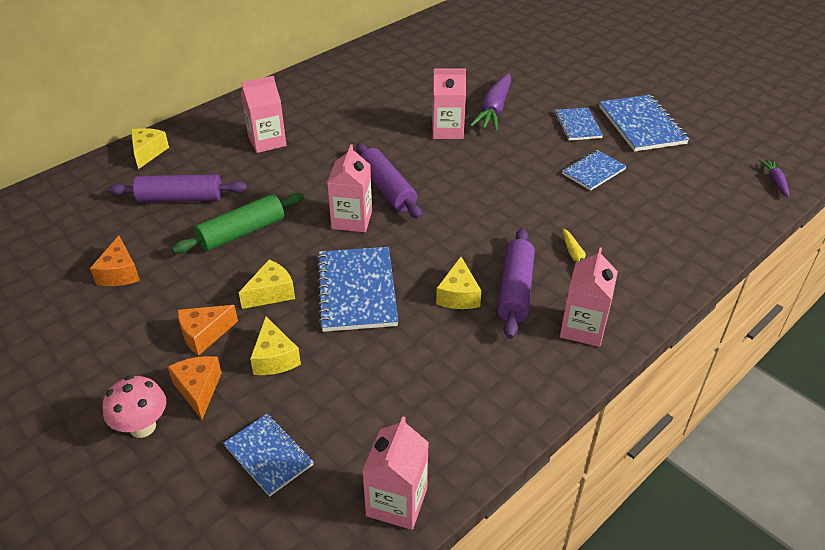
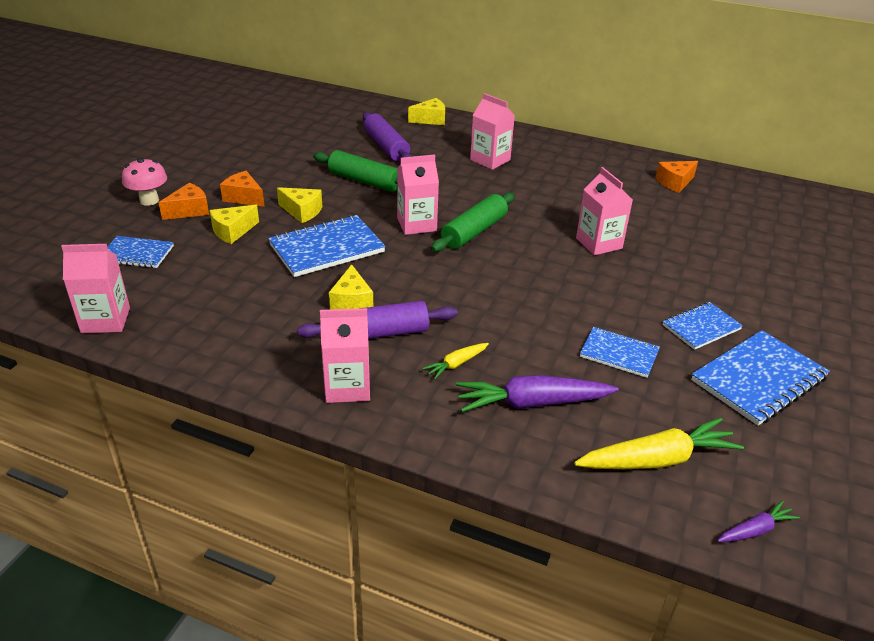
camera: 65 degrees right, 5 degrees down
(119, 273) = (289, 150): orange cheese -> orange cheese (675, 182)
(269, 455) = (137, 254): blue notebook -> blue notebook turned 75 degrees clockwise
(387, 189) = (474, 231): purple rolling pin -> green rolling pin
(458, 295) = (351, 301): yellow cheese -> yellow cheese turned 75 degrees counterclockwise
(494, 110) = (668, 264): purple carrot -> purple carrot (532, 403)
(707, 195) = (657, 459): none -> yellow carrot

